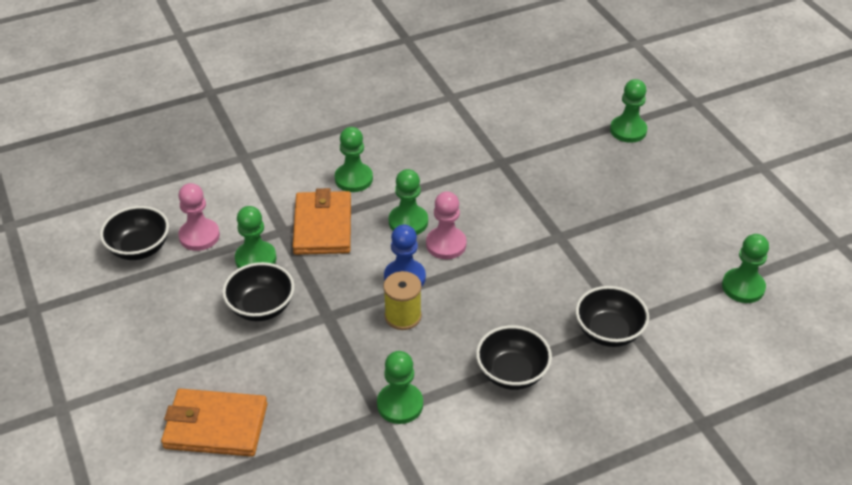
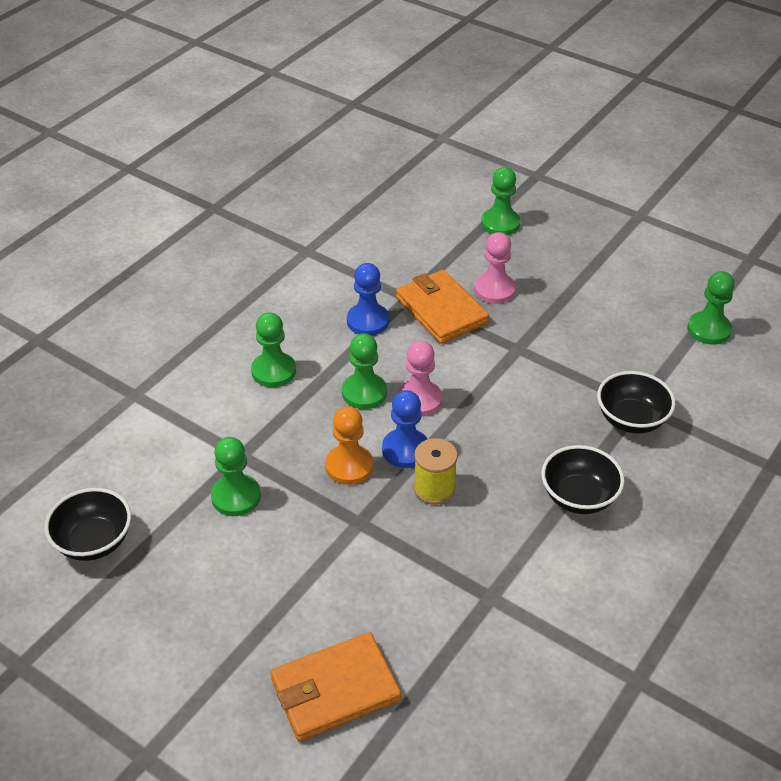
camera: 30 degrees left, 0 degrees up
(199, 236) = (153, 499): pink pawn -> pink pawn (494, 290)
(261, 307) = (283, 544): black bowl -> none
(323, 226) = (280, 433): orange wallet -> orange wallet (441, 310)
(353, 272) = (349, 466): none -> orange pawn
(400, 404) = (501, 577): green pawn -> none
(455, 168) = (368, 321): none -> blue pawn

